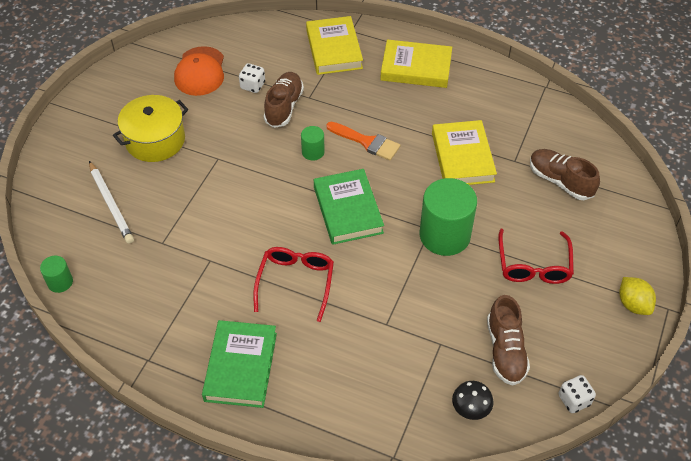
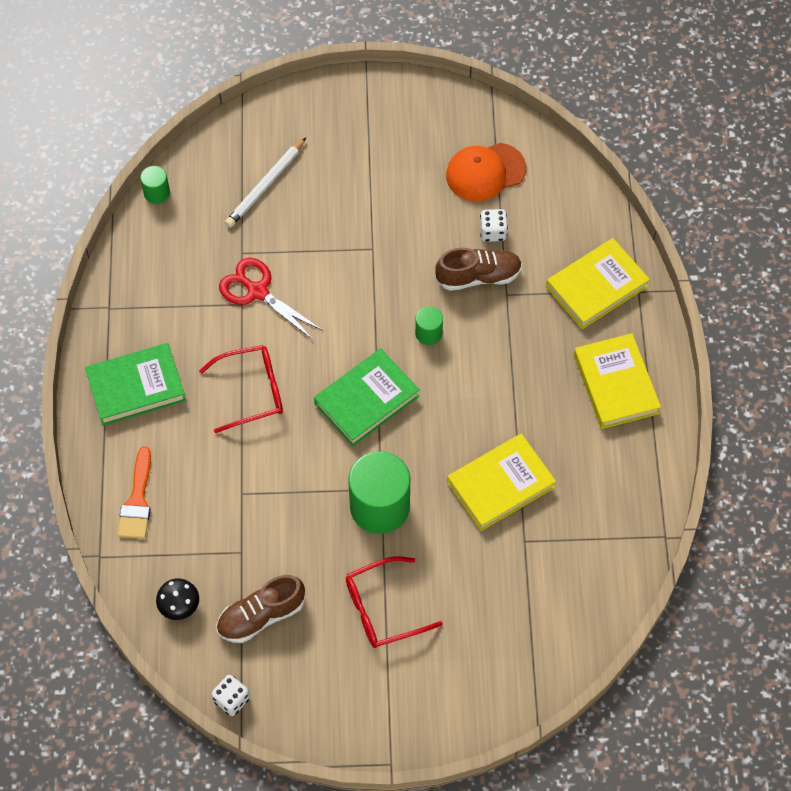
camera: 65 degrees right, 10 degrees up
(155, 140) = (366, 180): yellow pot -> none
(205, 245) = (257, 291): none -> red scissors
(367, 142) = (471, 380): orange brush -> orange brush (137, 501)
(560, 181) = (518, 599): brown shoe -> none
(633, 304) = (379, 726): yellow lemon -> none

